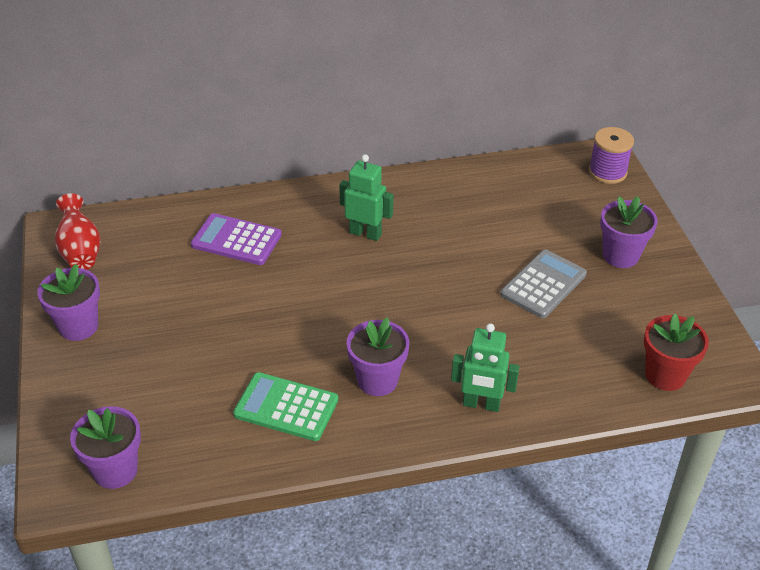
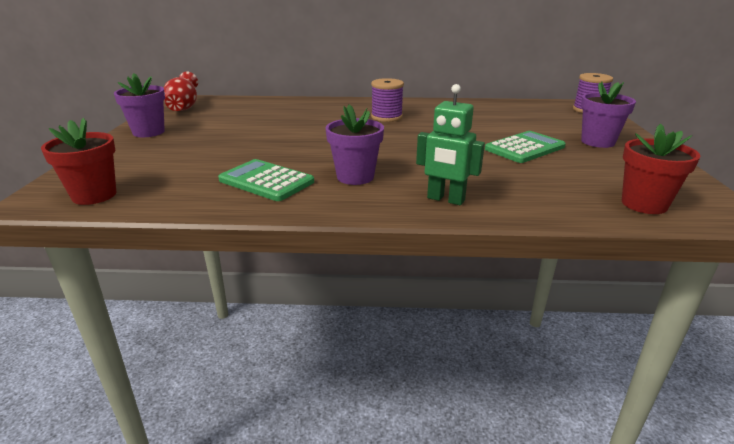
camera: 15 degrees right, 15 degrees down
(115, 470) = (94, 195): purple flower pot -> red flower pot
(236, 240) = (291, 112): purple calculator -> none
(365, 233) = (386, 117): green robot -> purple spool
(543, 284) = (524, 148): grey calculator -> green calculator

